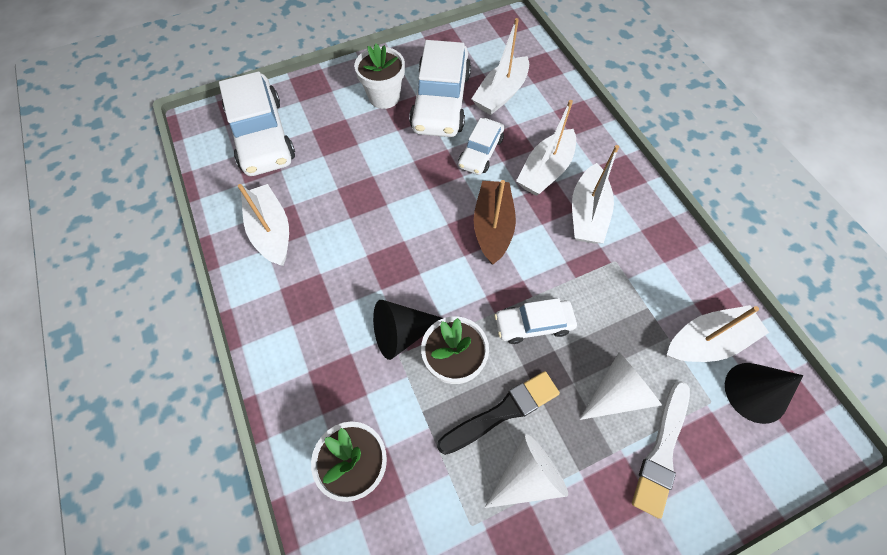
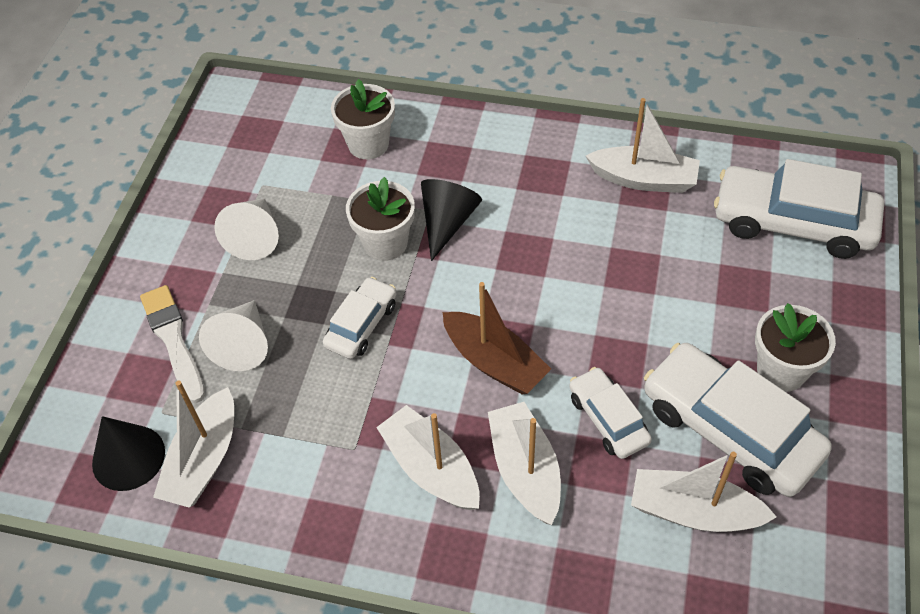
camera: 130 degrees right, 10 degrees down
(501, 94) = (693, 511): white boat -> white boat turned 60 degrees counterclockwise
(502, 412) = (314, 251): black brush -> none

